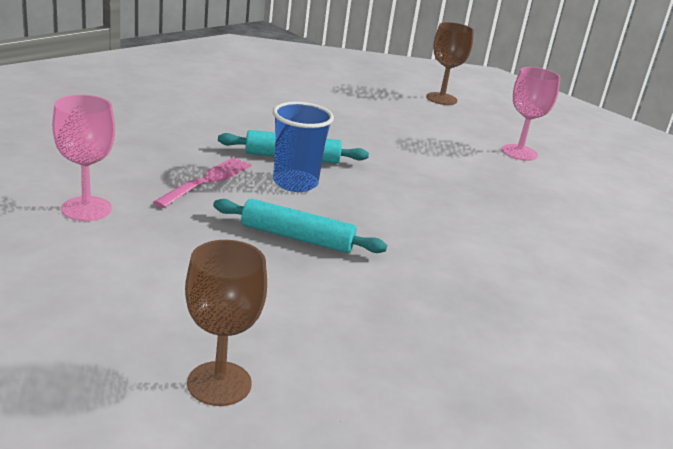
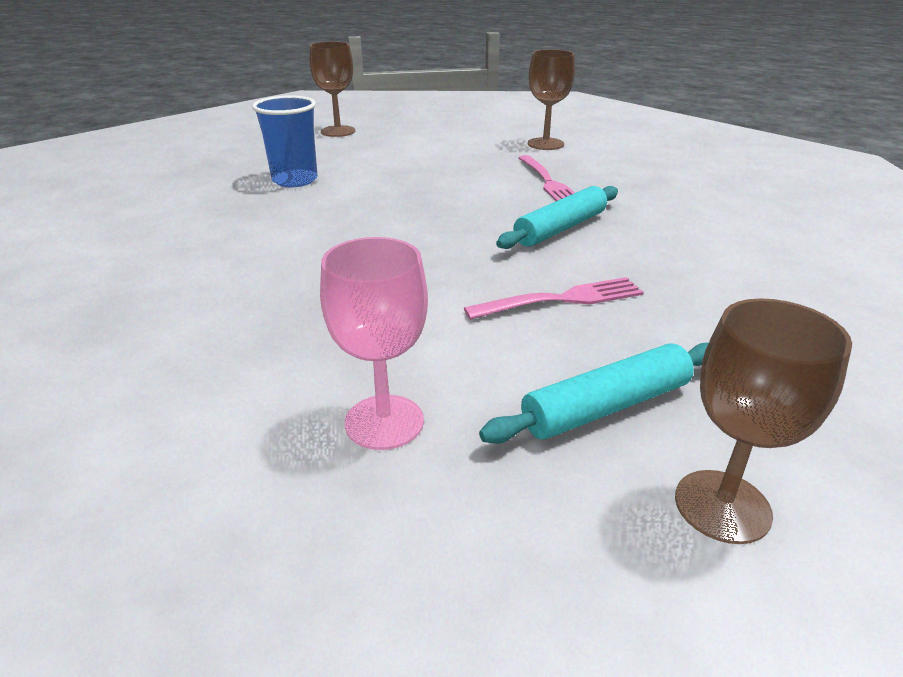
camera: 140 degrees right, 5 degrees up
(86, 209) = (545, 144): pink goblet -> brown goblet
(295, 183) = (504, 210): blue cup -> blue cup (295, 180)
(297, 237) = (420, 182): turquoise rolling pin -> turquoise rolling pin (606, 406)
(377, 140) = (561, 299): none -> pink fork

